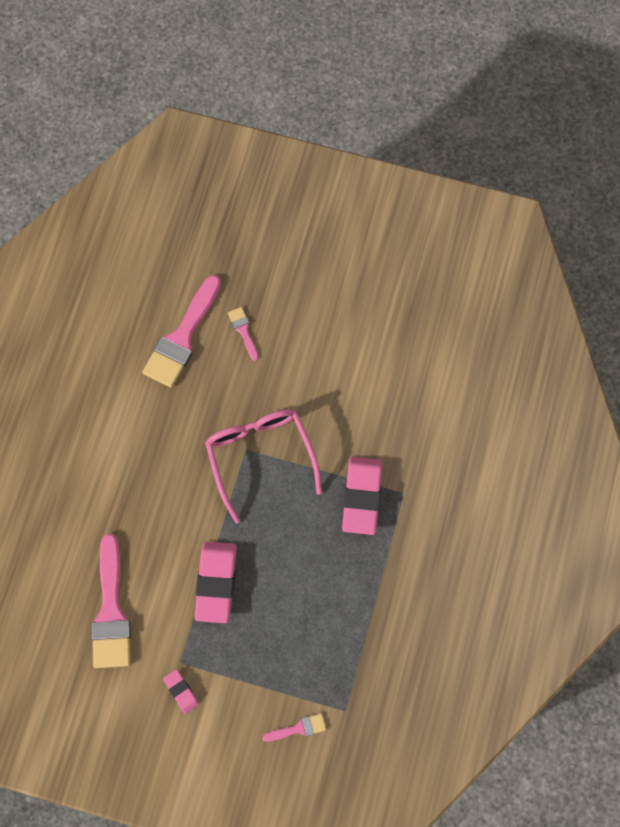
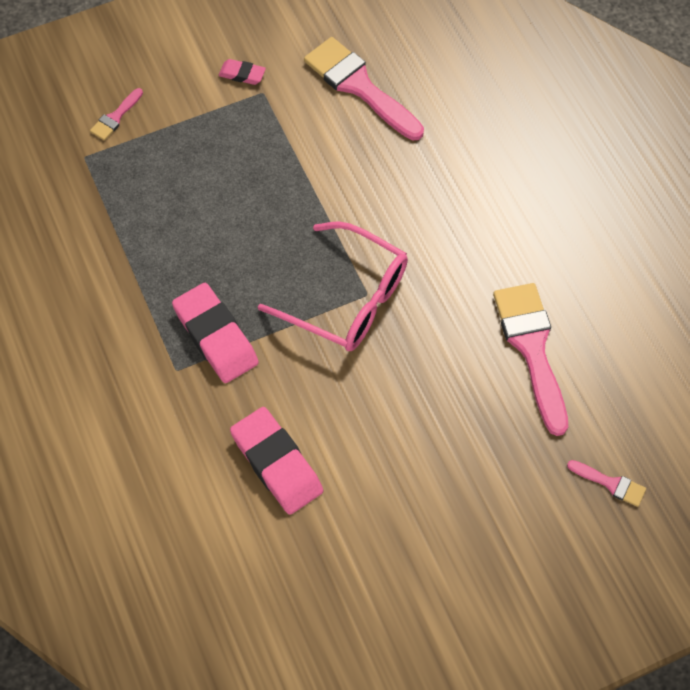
camera: 140 degrees right, 10 degrees down
(216, 582) = (289, 169): pink eraser -> pink eraser (277, 463)
(243, 331) = (478, 402): pink brush -> pink brush (610, 483)

